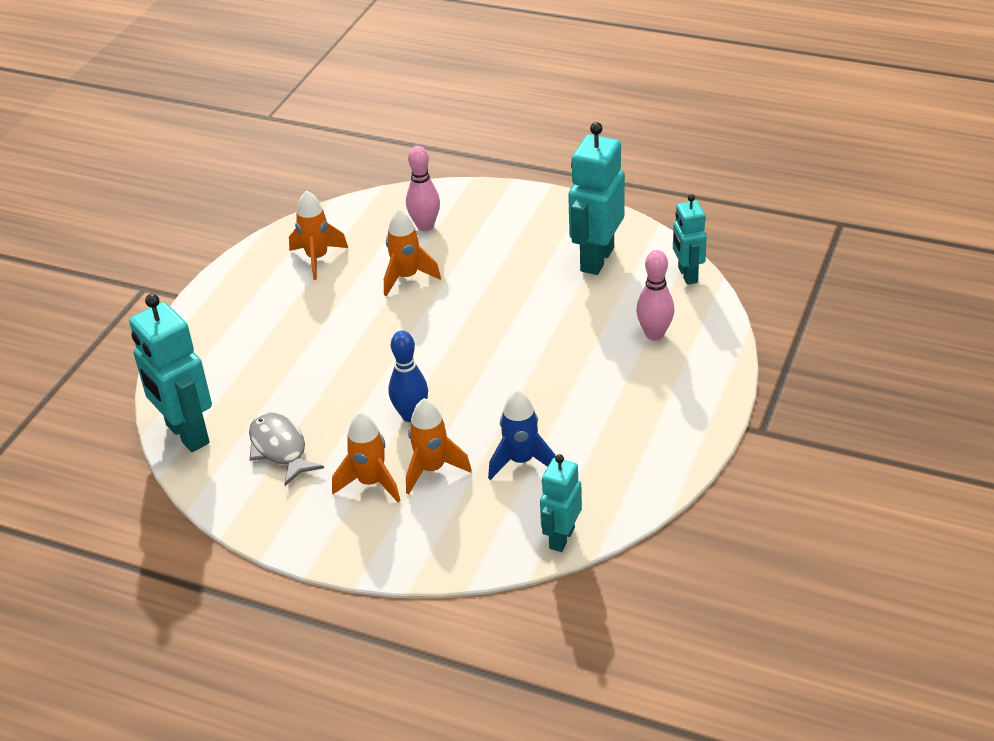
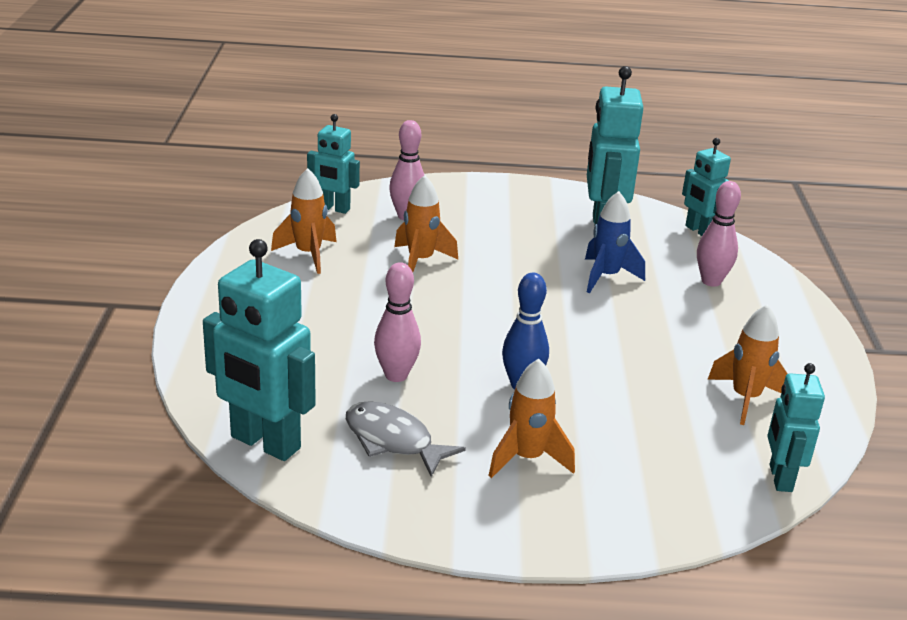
camera: 25 degrees left, 10 degrees down
(317, 390) = (396, 375): none -> pink bowling pin
(367, 210) = (334, 208): none -> turquoise robot
(432, 469) = (586, 434): orange rocket -> orange rocket (745, 398)
(521, 461) = (675, 411): blue rocket -> blue rocket (606, 277)

